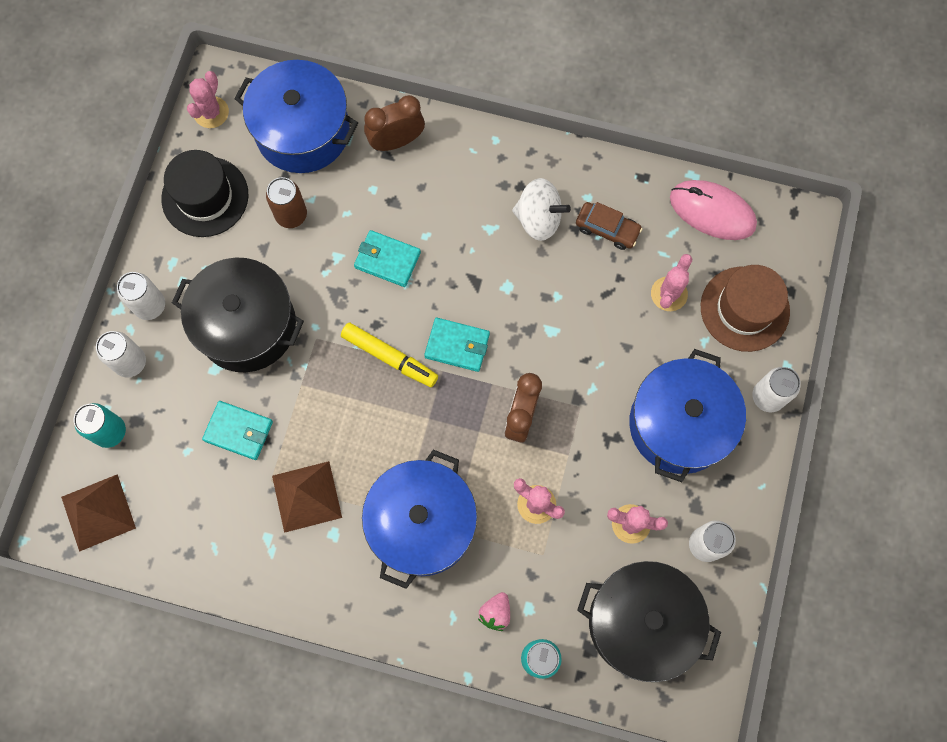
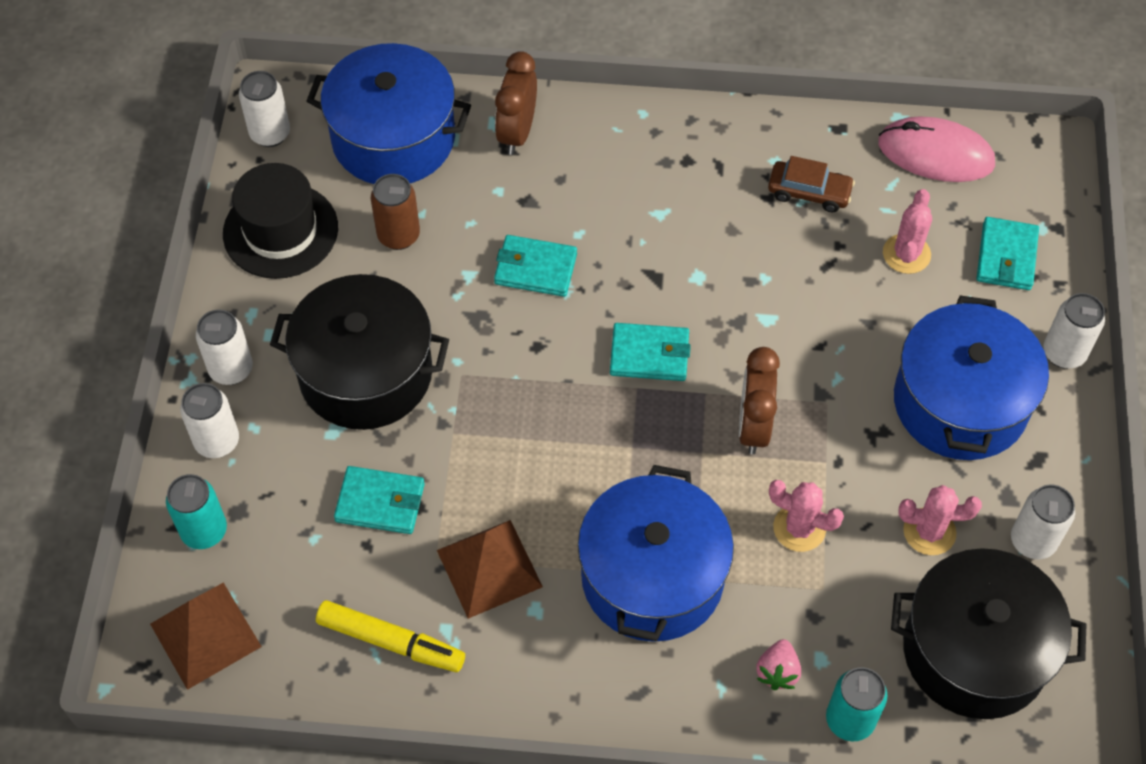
camera: 10 degrees left, 15 degrees down
(211, 112) = (270, 134): pink cactus -> white can
(389, 357) = (563, 382): yellow marker -> yellow marker (390, 641)
(396, 141) = (517, 132): brown clock -> brown clock turned 45 degrees counterclockwise
(538, 219) = (719, 193): white spinning top -> none
(744, 309) = (1006, 256): brown hat -> turquoise wallet

